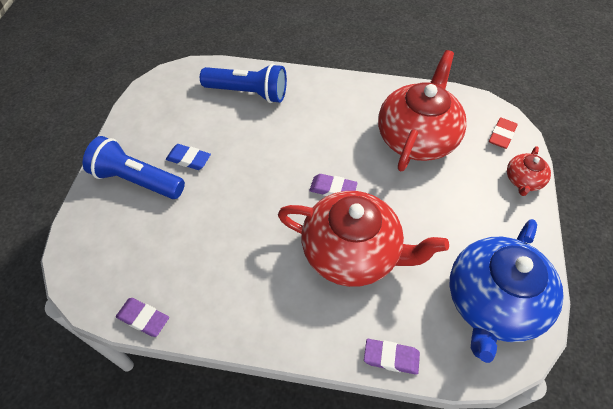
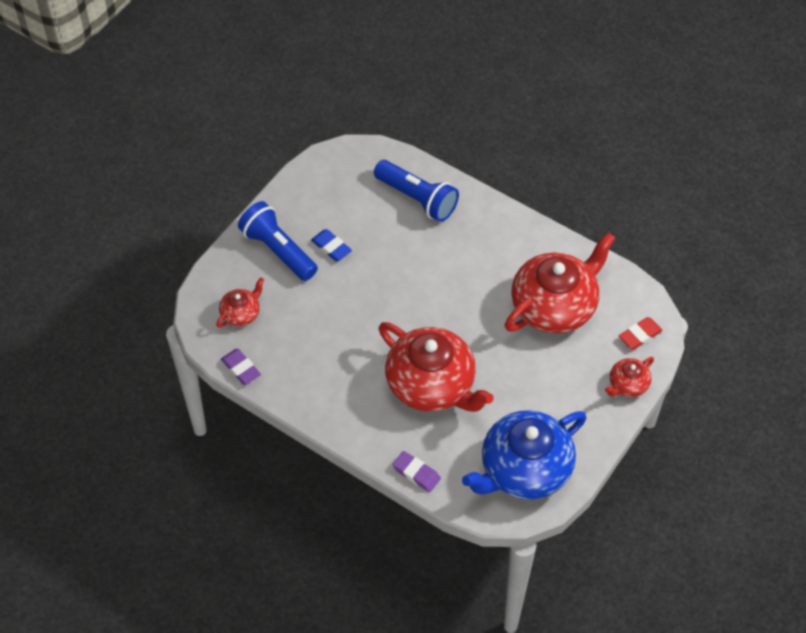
camera: 25 degrees right, 0 degrees up
(121, 257) = (241, 313): none -> red teapot
(333, 189) = (446, 324): purple eraser -> none

